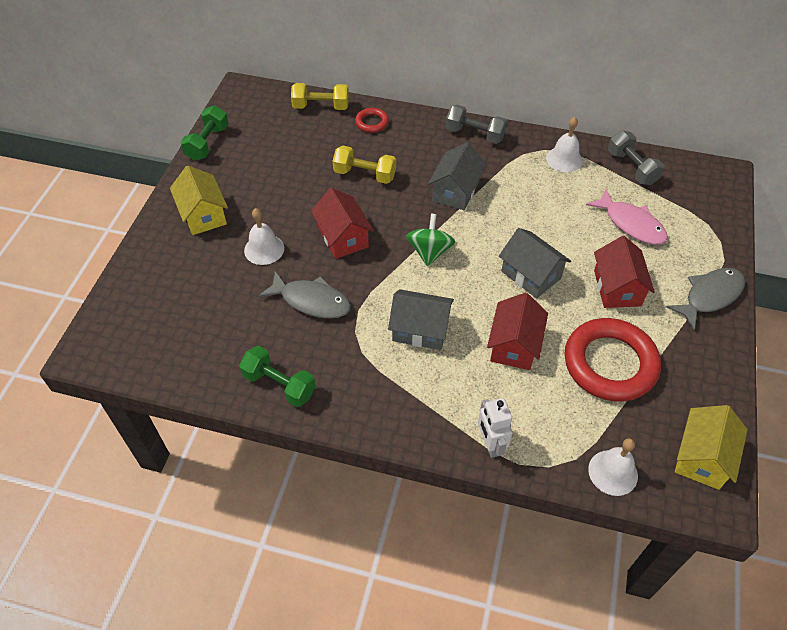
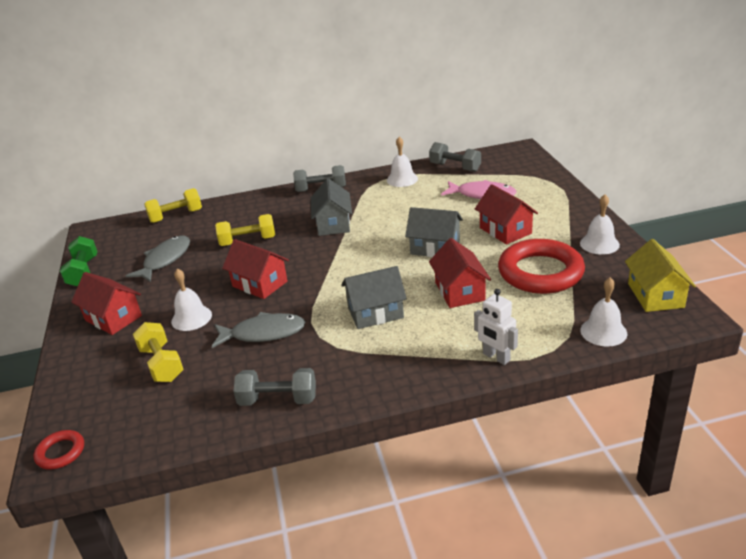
camera: 25 degrees left, 20 degrees down
(203, 215) = (113, 318): yellow house -> red house
(213, 291) = (161, 364): none -> yellow dumbbell
(279, 385) = (278, 400): green dumbbell -> grey dumbbell
(372, 123) = (229, 210): red ring -> red ring (60, 452)
(429, 252) = (342, 265): green spinning top -> none
(700, 358) = (599, 244): none -> white bell
(710, 296) = (572, 210): grey fish -> grey fish (165, 260)

